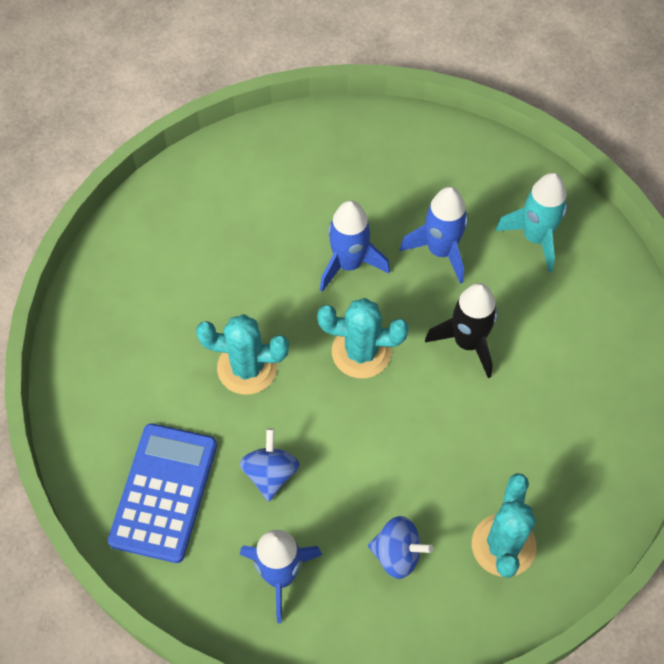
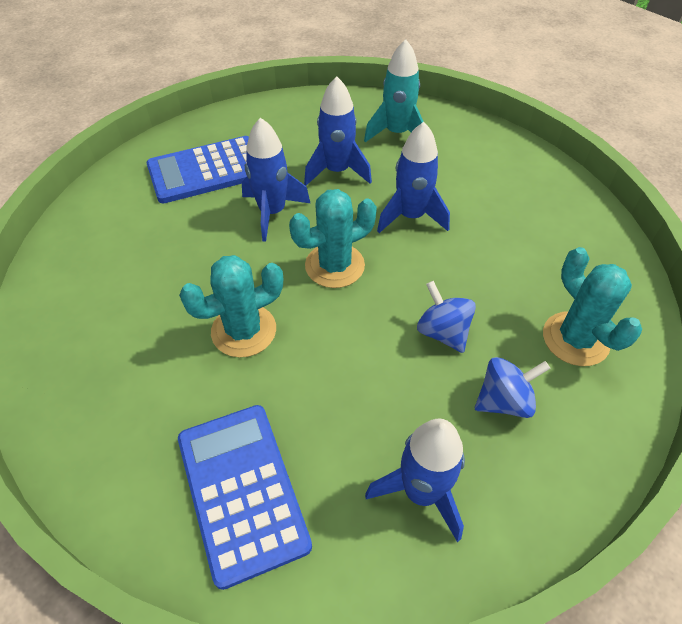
camera: 35 degrees left, 10 degrees down
(270, 473) = (335, 405): blue spinning top -> blue spinning top (442, 332)
(324, 181) = (207, 170): none -> blue calculator
(467, 342) = (411, 216): black rocket -> blue rocket

